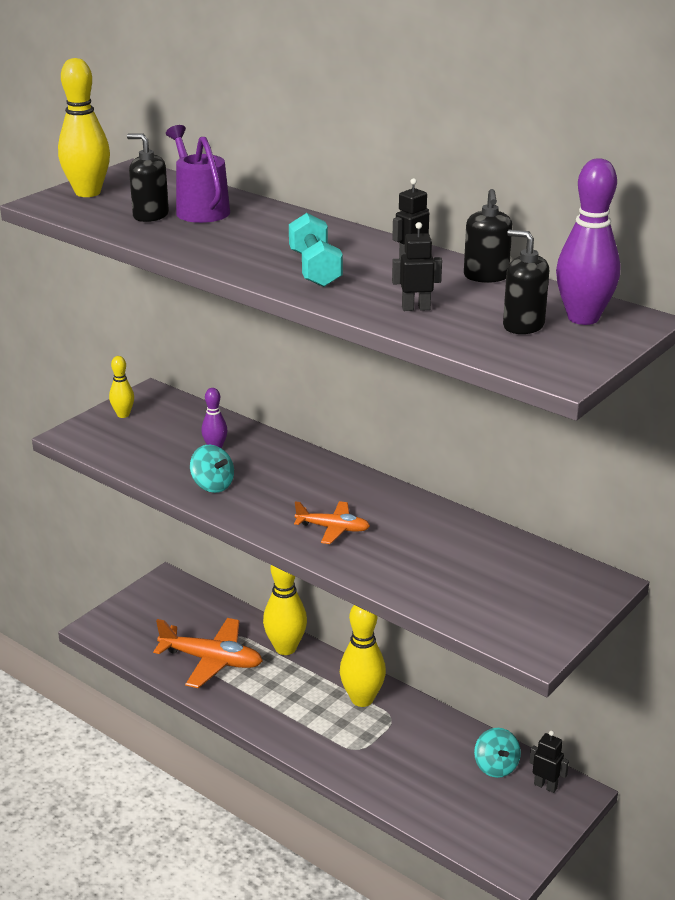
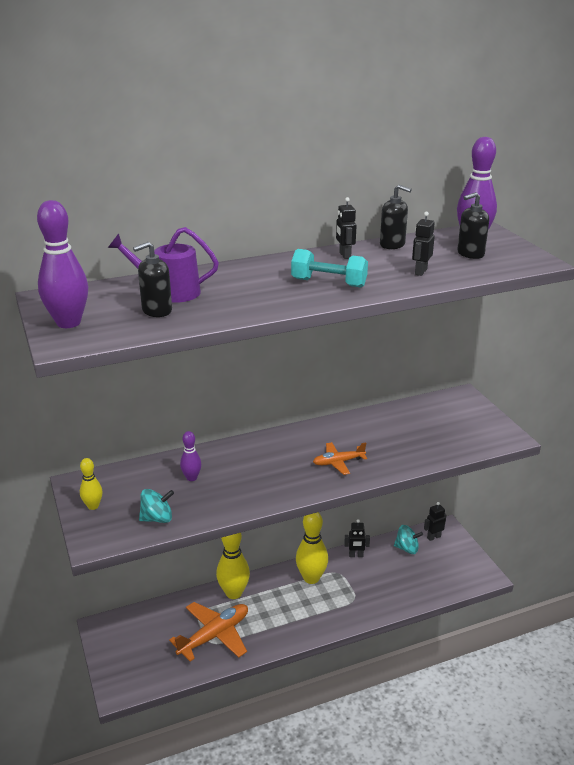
camera: 60 degrees left, 0 degrees up
(88, 193) = (68, 323): yellow bowling pin -> purple bowling pin
(212, 485) = (240, 494): turquoise spinning top -> turquoise spinning top (157, 518)
(333, 528) = (338, 462): orange plane -> orange plane turned 150 degrees counterclockwise
(437, 723) = (356, 555): none -> black robot

